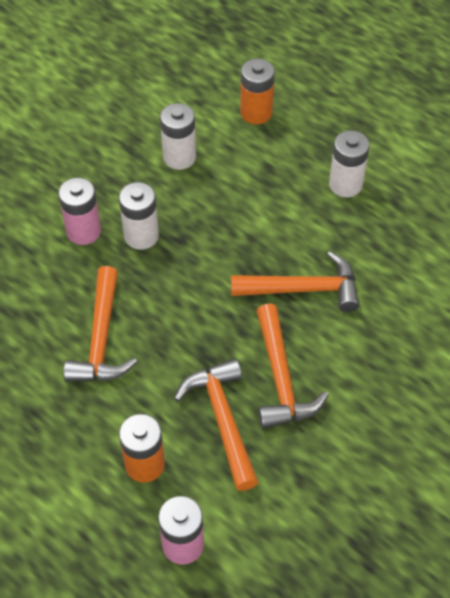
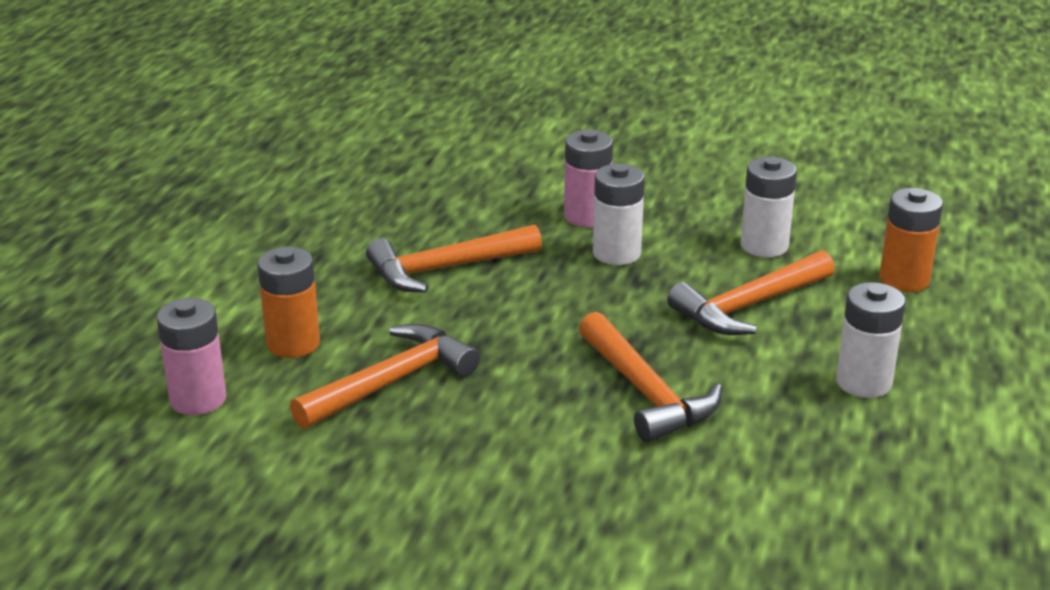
camera: 65 degrees right, 25 degrees down
(281, 378) = (487, 410): orange hammer -> orange hammer (749, 306)

